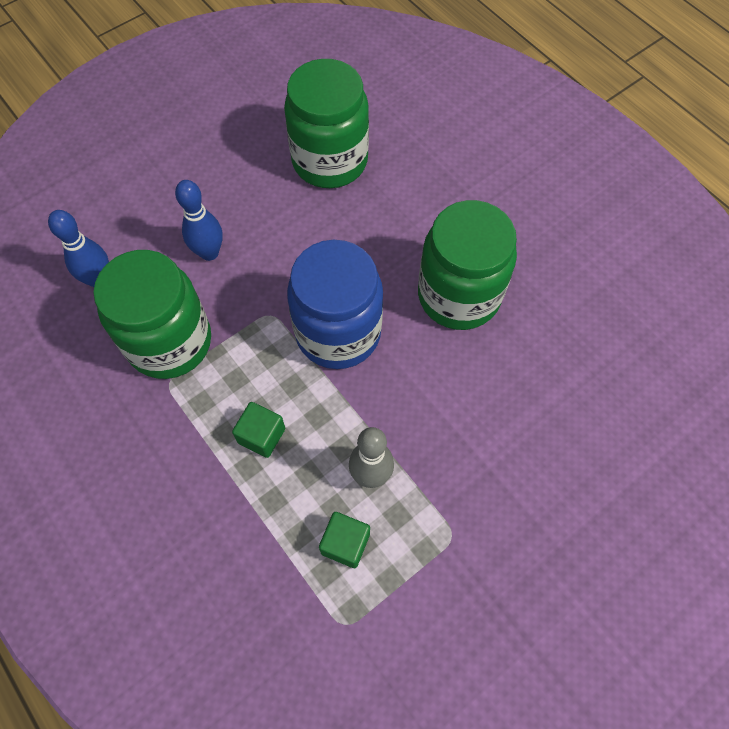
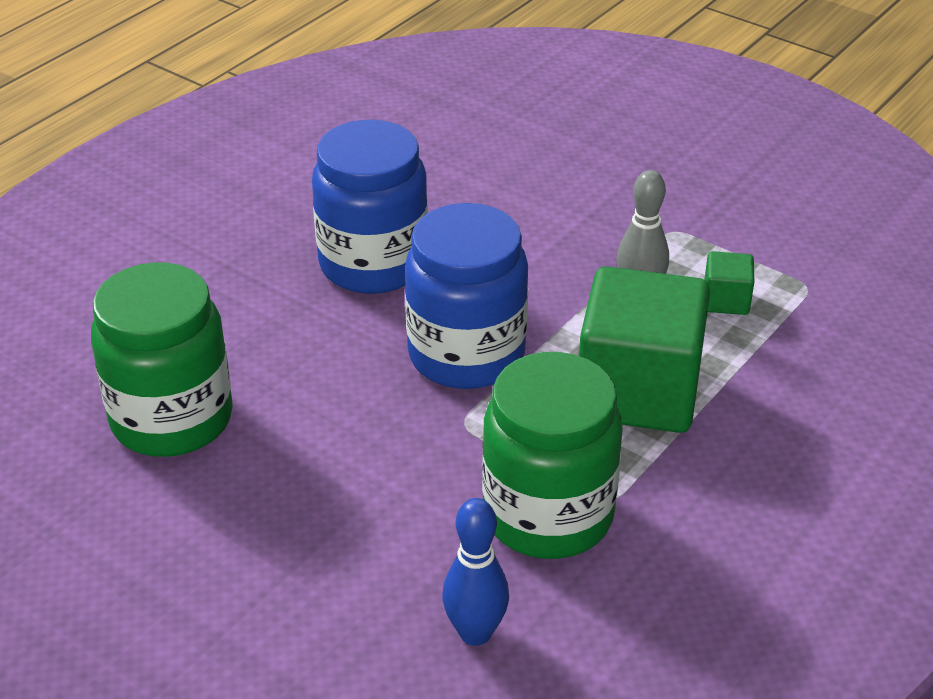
camera: 105 degrees left, 25 degrees down
(209, 253) = (381, 513): blue bowling pin -> none
(261, 435) = (638, 391): green cube -> green cube, size x2.34
(458, 295) = (373, 264): green jar -> blue jar

